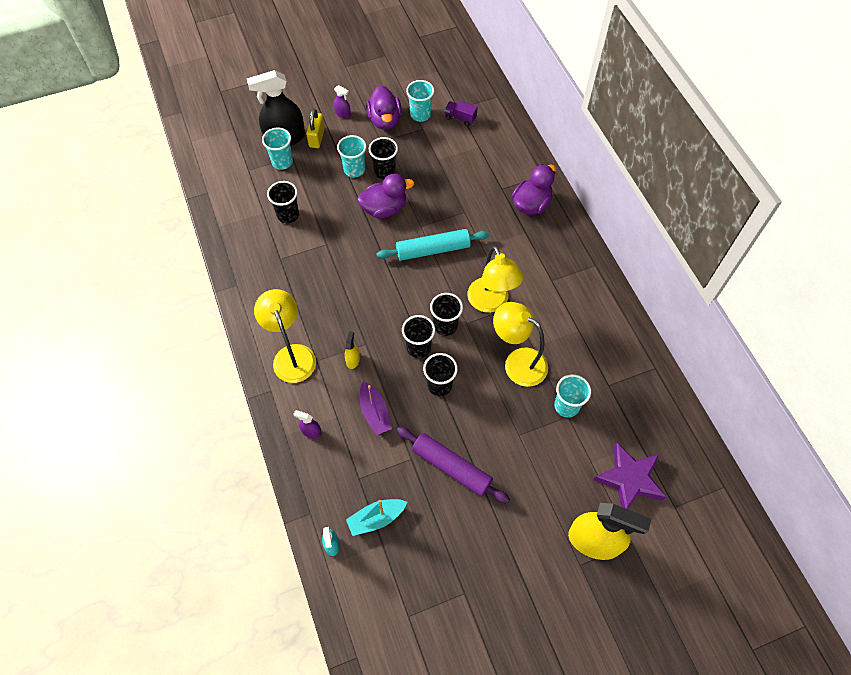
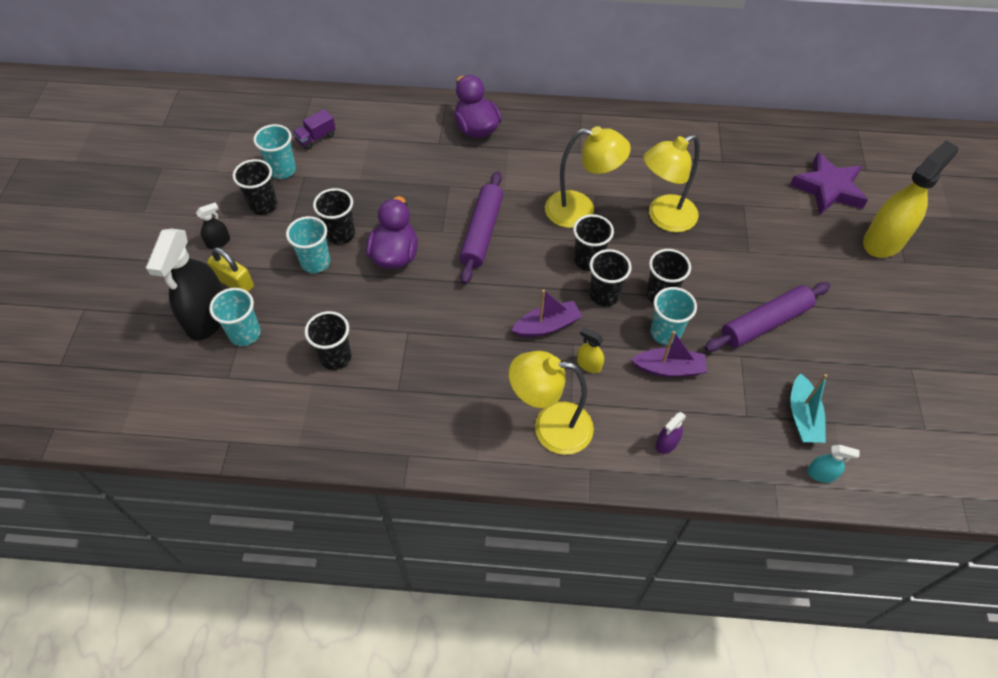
camera: 65 degrees left, 5 degrees down
(342, 114) = (218, 242): purple spray bottle -> black spray bottle
(372, 322) = (547, 326): none -> purple boat
(385, 120) = (263, 205): purple duck -> black cup
(432, 250) = (481, 233): turquoise rolling pin -> purple rolling pin
(566, 406) = (732, 201): turquoise cup -> turquoise cup (665, 333)

